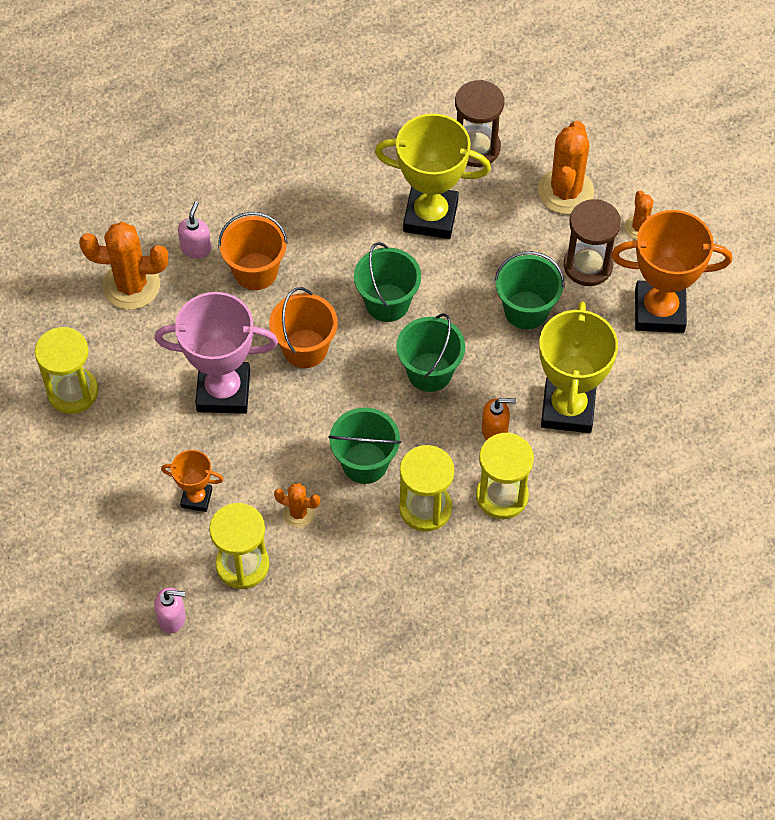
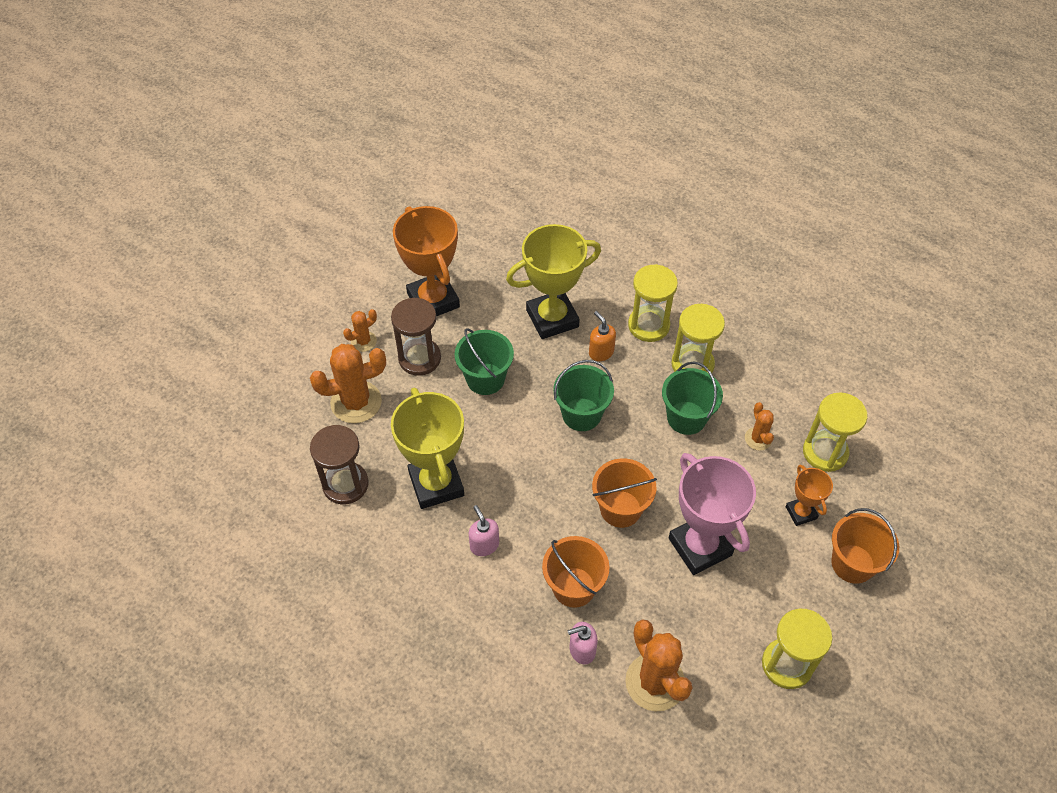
camera: 120 degrees left, 5 degrees down
(118, 507) = (852, 563): none -> orange bucket
(172, 618) = (900, 474): pink soap dispenser -> pink soap dispenser (484, 545)
(387, 303) = (539, 473): green bucket -> none

